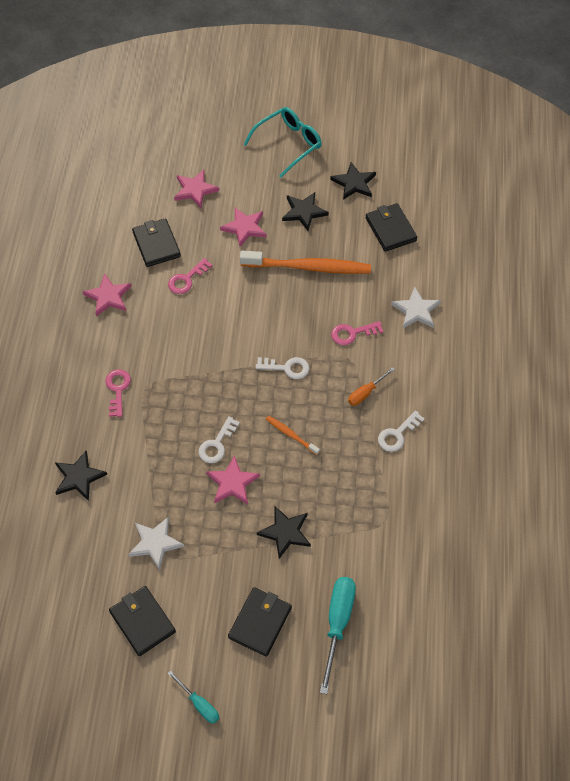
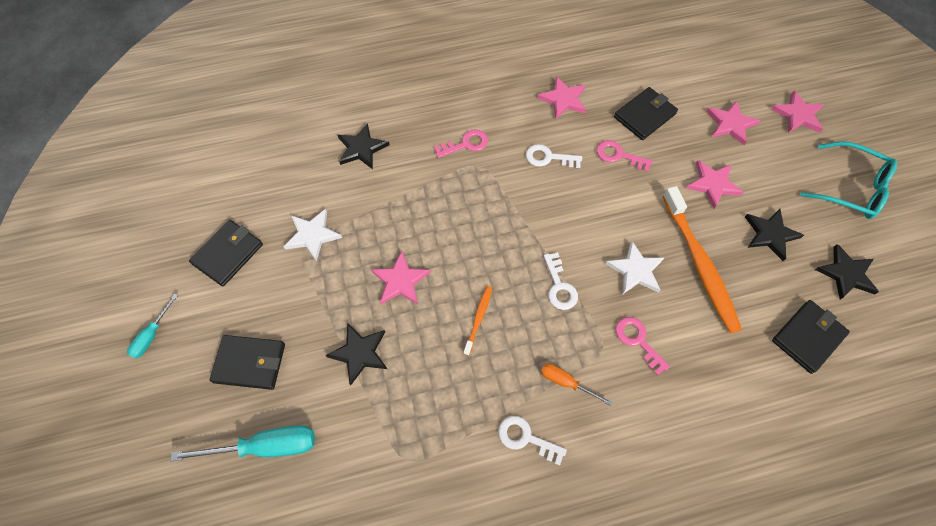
camera: 70 degrees right, 5 degrees up
(209, 143) = (798, 115): none -> pink star
(217, 444) = (439, 250): white key -> white key (548, 157)
(416, 310) = (708, 406): white star -> white star (635, 270)

